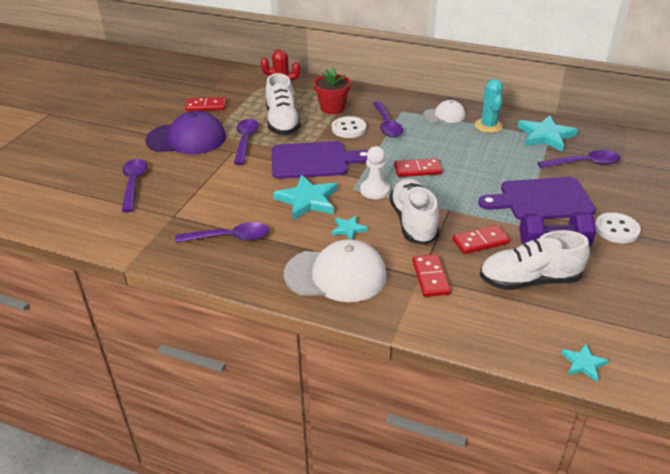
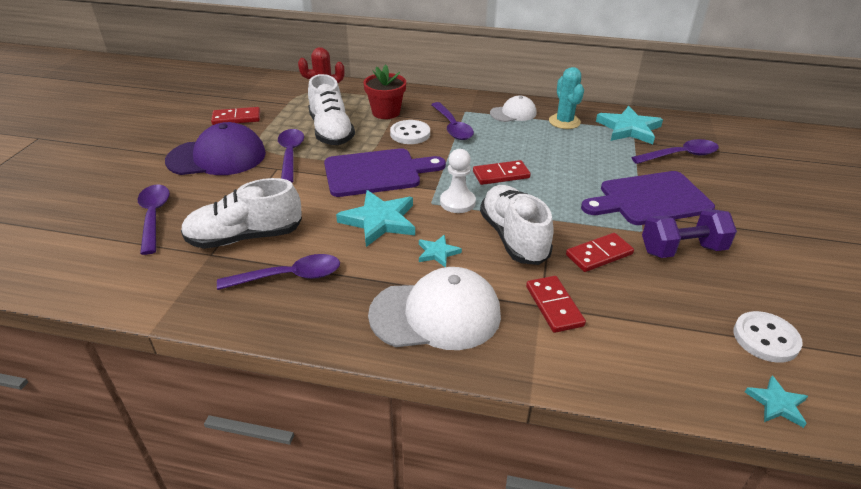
camera: 10 degrees left, 0 degrees up
(529, 280) = (672, 298): white shoe -> white shoe (245, 237)
(616, 229) = (744, 227): white button -> white button (765, 338)

